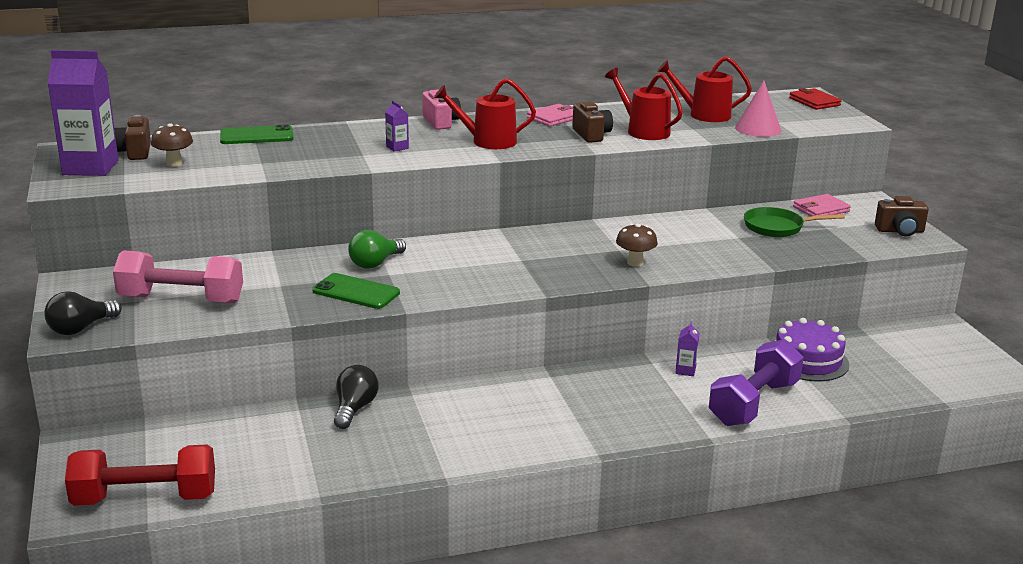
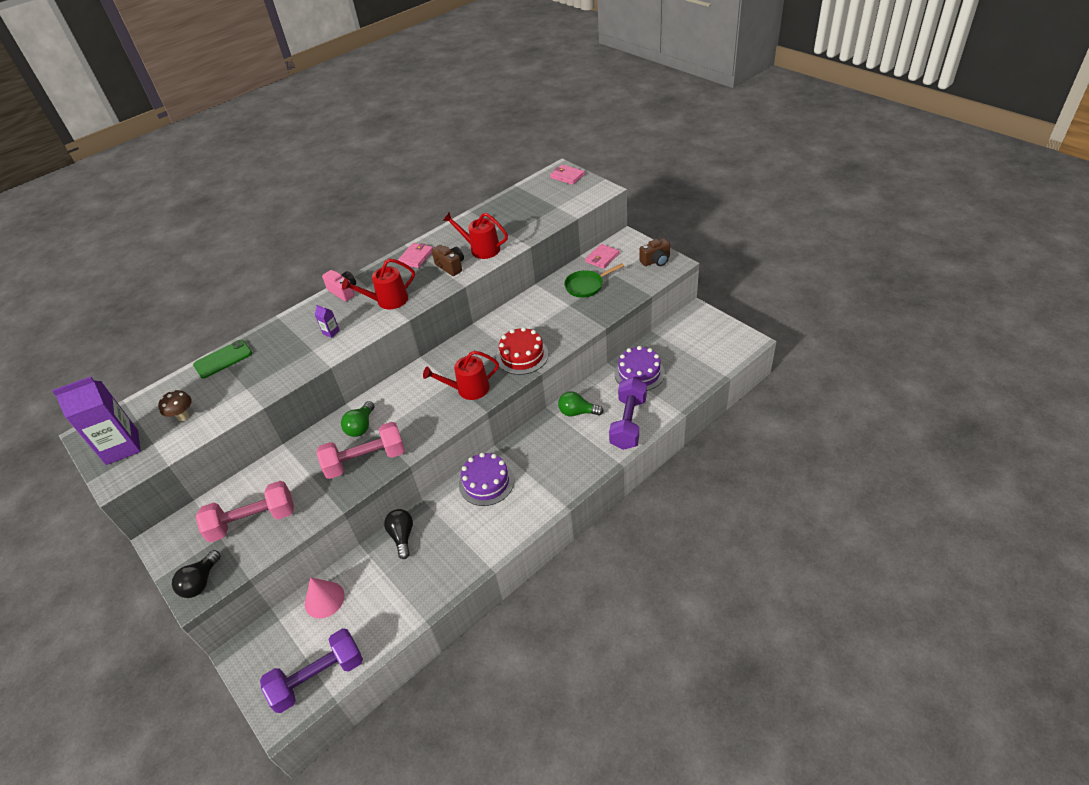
camera: 20 degrees left, 20 degrees up
(134, 152) = (144, 415): brown camera -> none
(145, 498) = (318, 678): red dumbbell -> purple dumbbell
(356, 292) = (365, 460): green phone -> pink dumbbell
(504, 396) = (486, 482): none -> purple cake
(635, 263) = (522, 356): brown mushroom -> red cake
(685, 370) = (577, 412): purple carton -> green light bulb
(704, 115) = (509, 216): red watering can -> red watering can (468, 389)
(758, 129) = (549, 219): pink cone -> pink cone (324, 599)
(814, 102) = (567, 176): red wallet -> pink wallet

